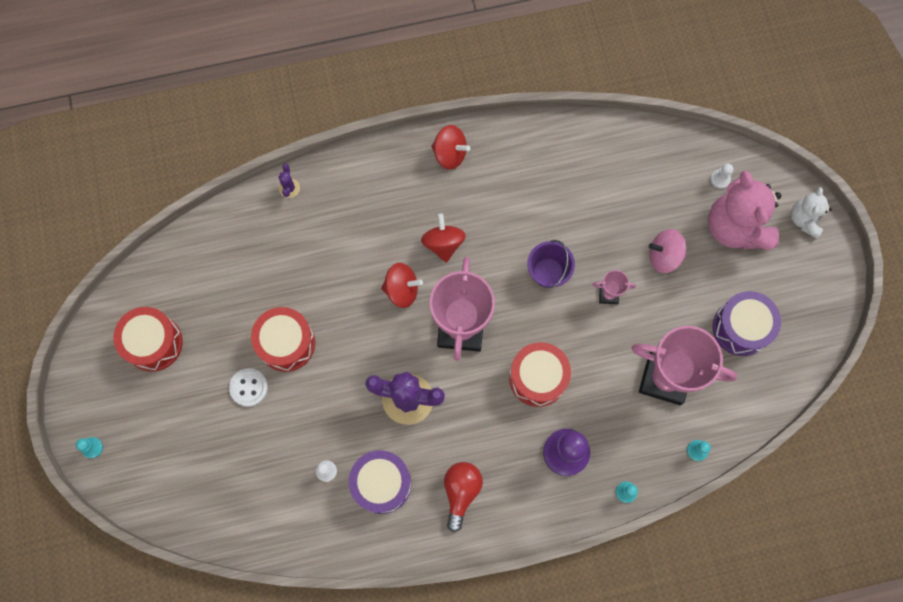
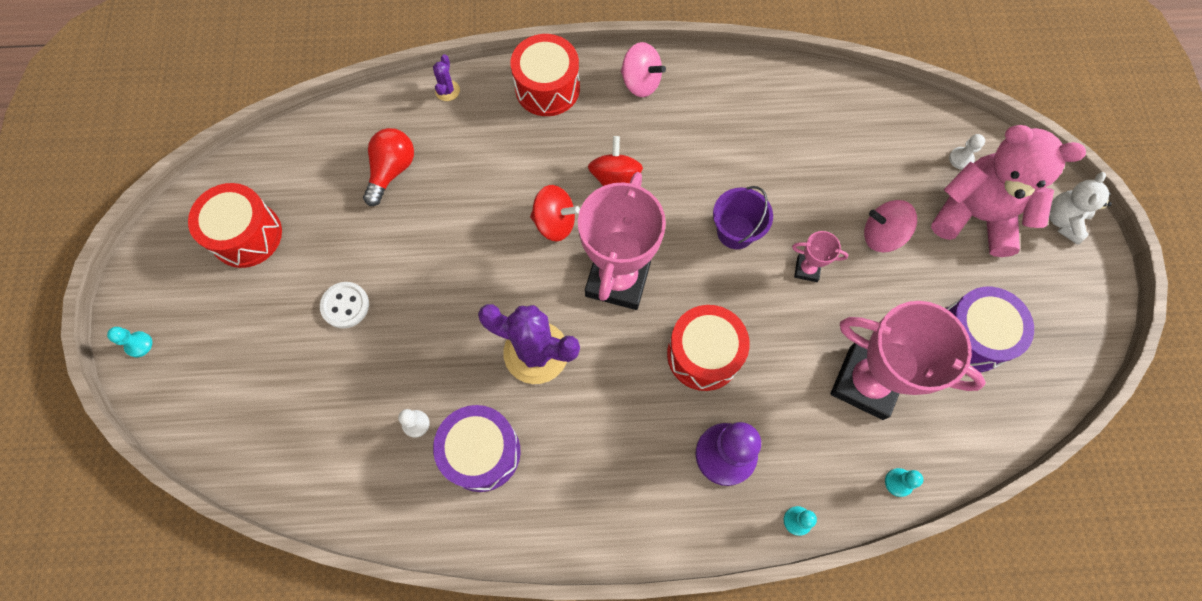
camera: 10 degrees right, 5 degrees down
(286, 343) = (403, 261): red drum -> red drum (547, 88)
(450, 154) = (640, 82): red spinning top -> pink spinning top
(461, 492) = (581, 481): red light bulb -> red light bulb (392, 170)
(735, 227) = (975, 216): pink teddy bear -> pink teddy bear turned 120 degrees clockwise

